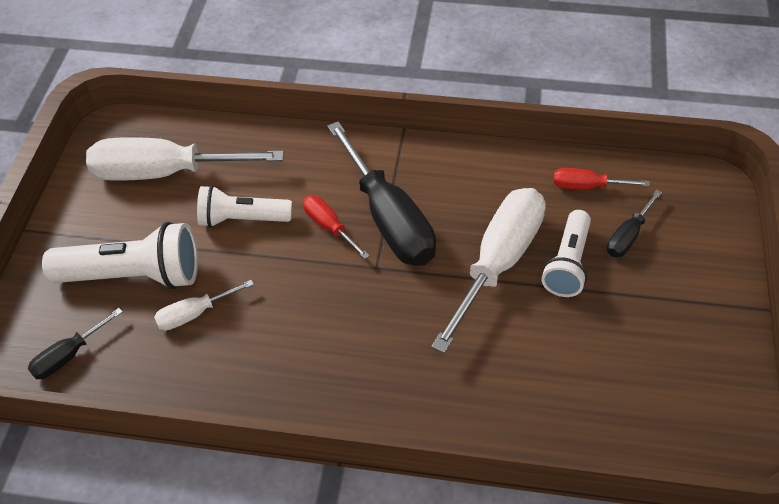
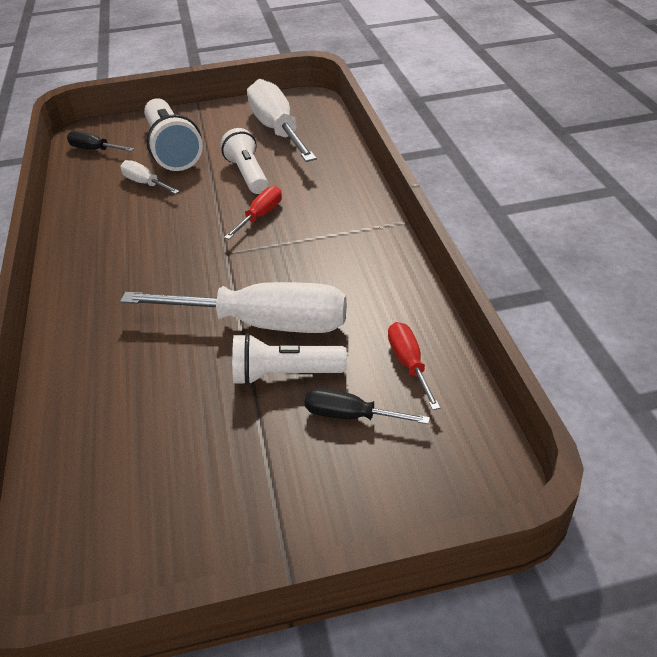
camera: 70 degrees right, 10 degrees down
(388, 218) = (286, 243): black screwdriver -> none

